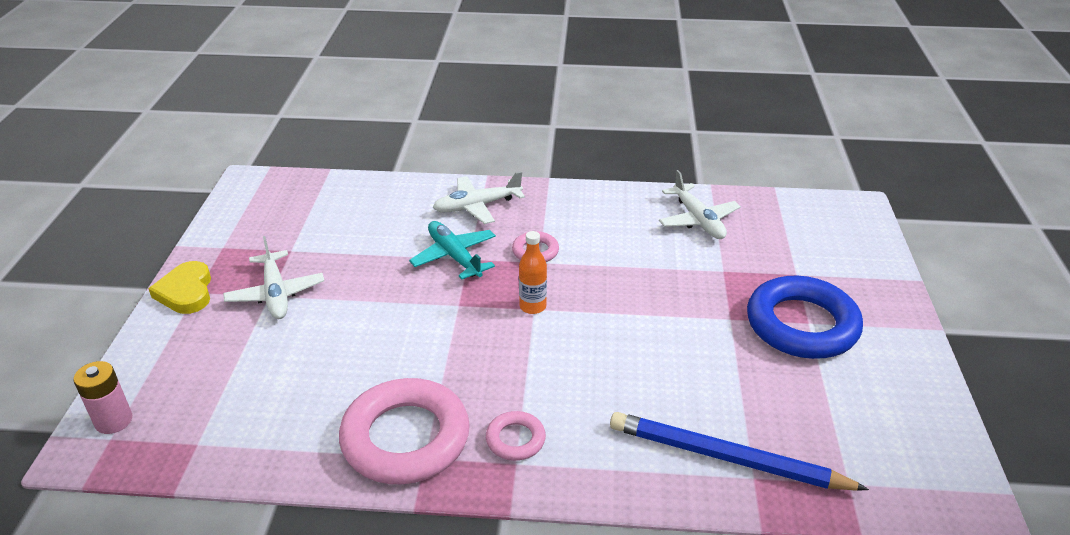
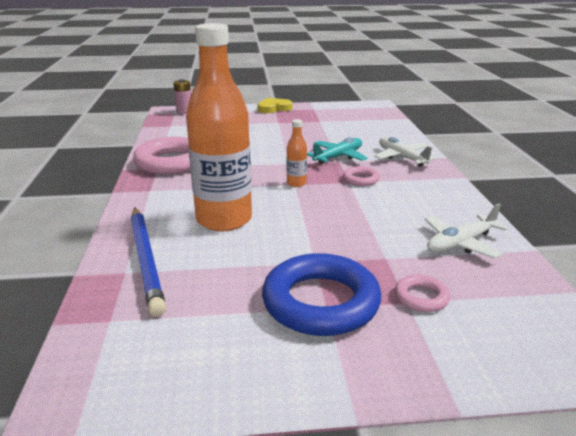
camera: 80 degrees right, 10 degrees down
(276, 293) = (280, 123): white plane -> none
(515, 439) = (169, 188): pink ring -> pink ring (421, 297)
(629, 382) = (224, 220): none -> orange bottle
(726, 458) = (146, 260): blue pencil -> blue pencil turned 150 degrees clockwise

